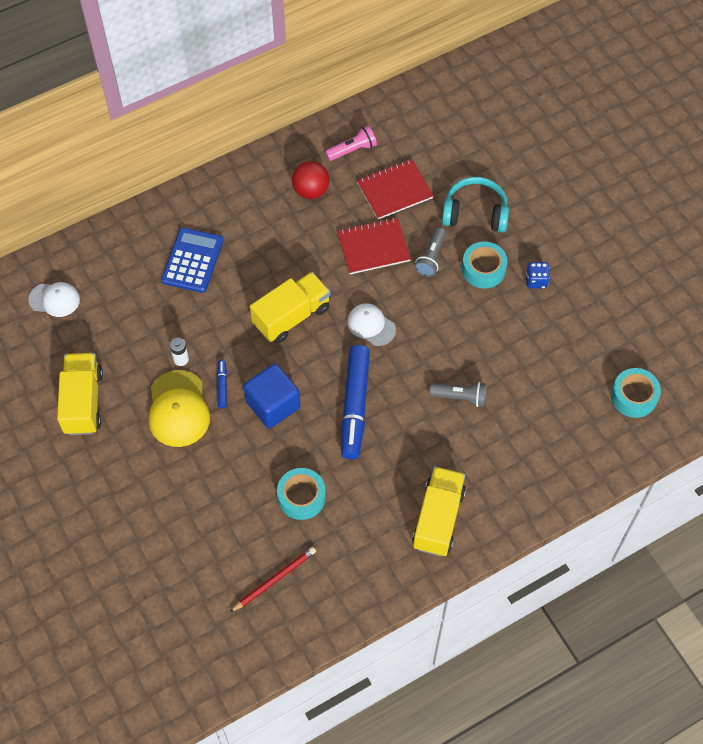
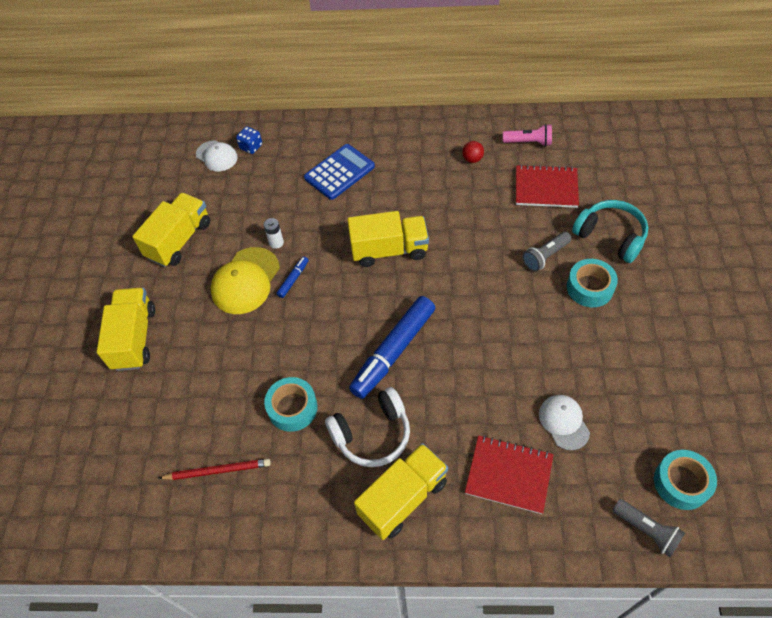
camera: 35 degrees right, 5 degrees down
(112, 512) = (134, 338): none -> yellow truck
(273, 405) = (323, 315): blue cube -> none
(311, 190) = (472, 159): red ball -> red ball, size x0.60
(371, 325) = (453, 289): white cap -> white cap (564, 422)
(373, 247) = (497, 225): red notebook -> red notebook (509, 475)
(382, 483) = (372, 434): none -> white headphones
(460, 397) = (496, 392): grey flashlight -> grey flashlight (646, 530)
(536, 280) = (637, 321): blue dice -> blue dice (251, 147)

